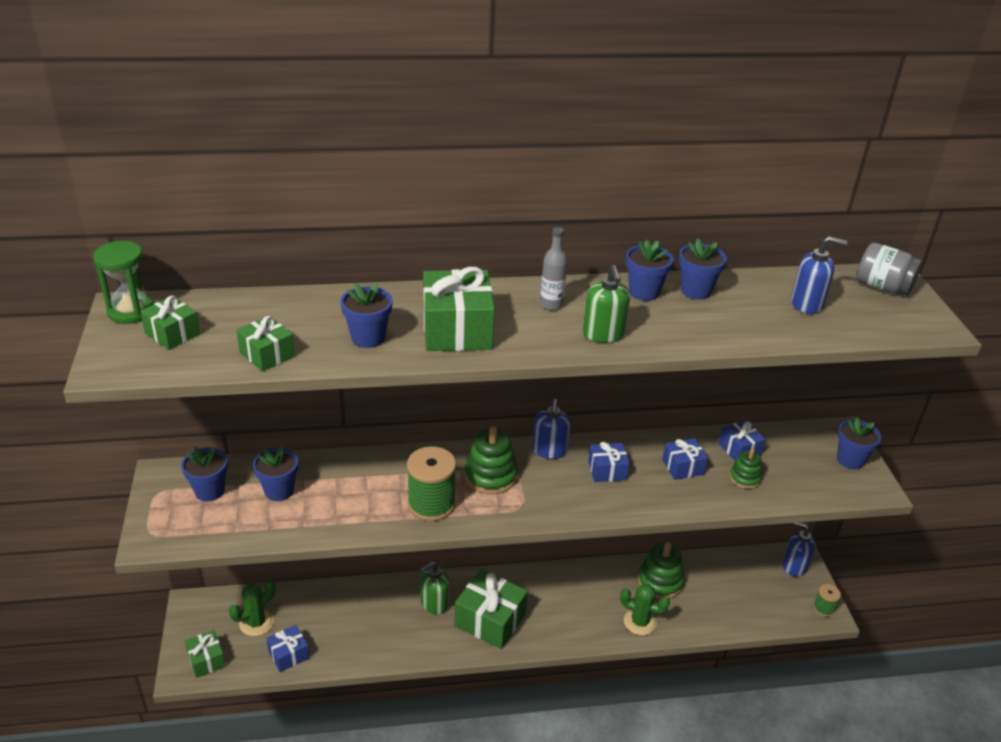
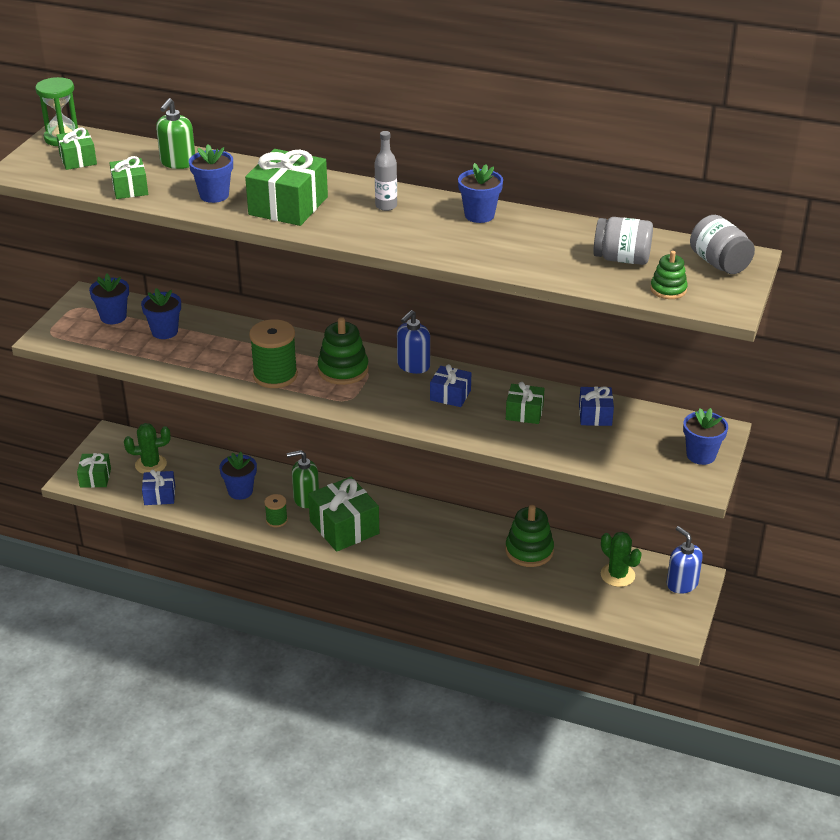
camera: 30 degrees right, 0 degrees up
(603, 334) = (404, 237): green soap dispenser -> green soap dispenser (178, 163)
(640, 622) = (480, 575): green cactus -> green cactus (617, 575)
(683, 467) = (524, 413): blue gift -> green gift
(696, 291) = (528, 225): blue flower pot -> blue flower pot (240, 491)
(745, 478) = (575, 438): green stacking toy -> green stacking toy (668, 289)
(807, 304) = (621, 259): blue soap dispenser -> grey jar
(823, 608) = (678, 627): green spool -> green spool (276, 520)

